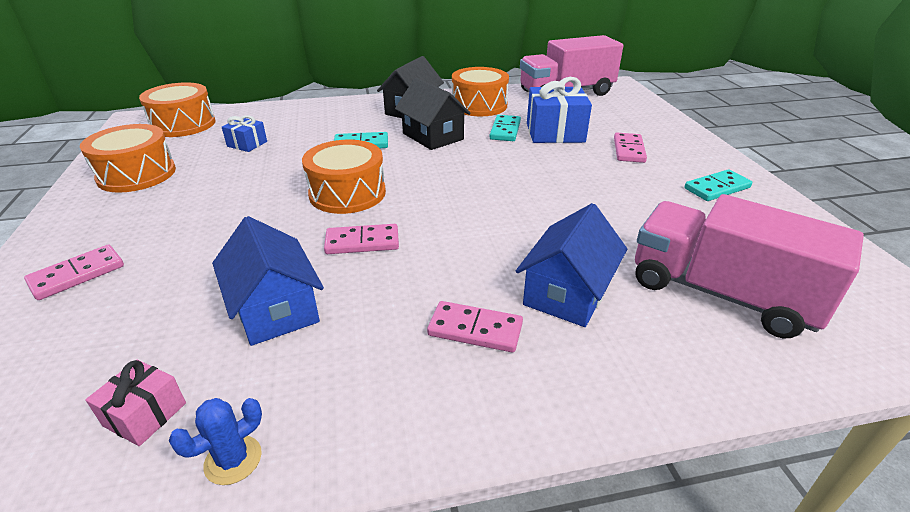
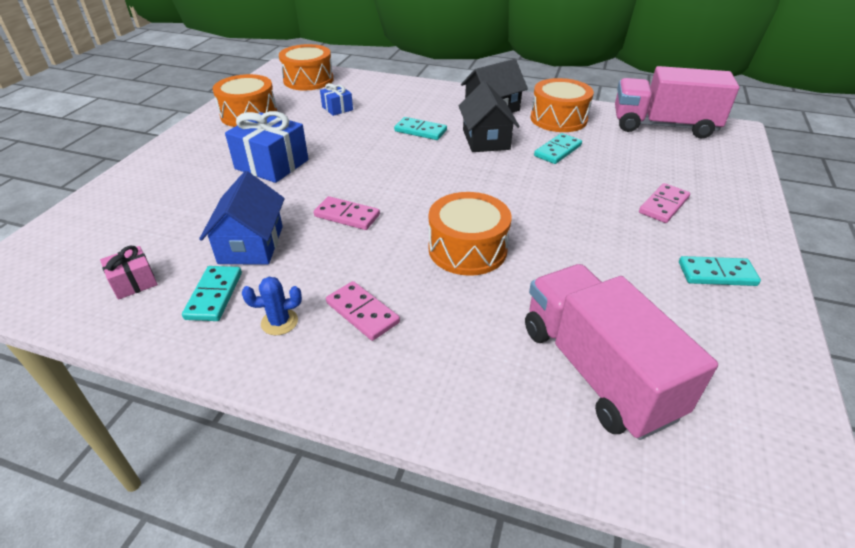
camera: 30 degrees right, 5 degrees up
(77, 274) = (165, 179): pink domino -> none
(233, 460) = (153, 330): blue cactus -> blue cactus (279, 322)
(282, 383) = (214, 295): none -> turquoise domino
(347, 193) = (372, 172): orange drum -> orange drum (467, 249)
(555, 132) = (605, 166): blue gift -> blue gift (272, 164)
(567, 293) = (459, 314): blue house -> none

